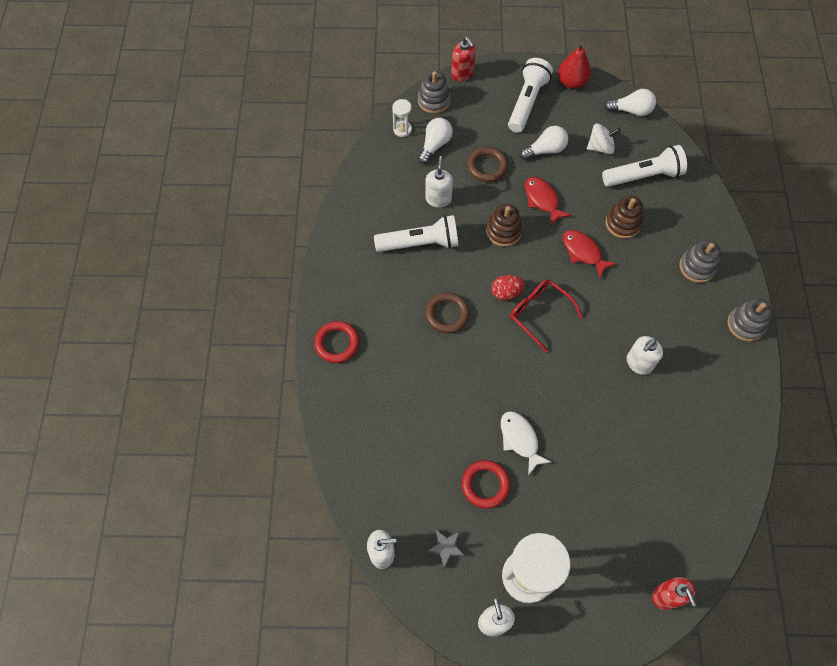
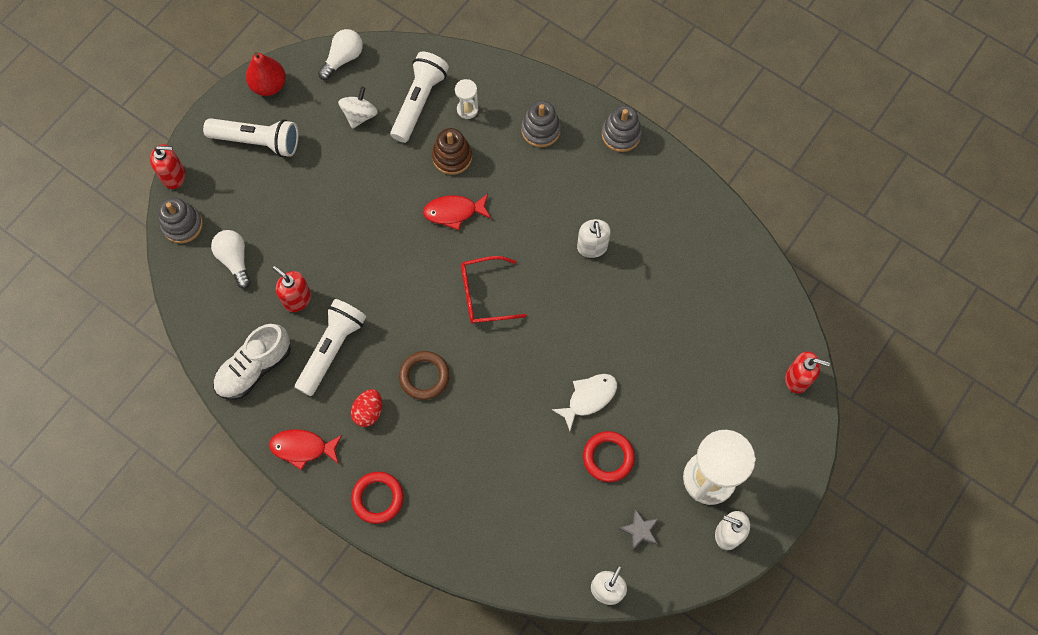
camera: 55 degrees left, 5 degrees up
(370, 206) = (254, 368): none -> white shoe
(402, 129) = (191, 278): white hourglass -> white hourglass (467, 109)
(438, 199) = (297, 299): white soap dispenser -> red soap dispenser
(487, 166) = (298, 229): brown ring -> none
(503, 231) = (379, 265): brown stacking toy -> none
(506, 293) = (442, 308): red egg -> red egg (368, 412)
(520, 439) = (589, 398): white fish -> white fish turned 135 degrees clockwise
(527, 102) = (257, 141): white flashlight -> white flashlight turned 135 degrees clockwise
(542, 200) = (373, 207): red fish -> red fish (303, 448)
(545, 150) = (323, 164): white light bulb -> none

